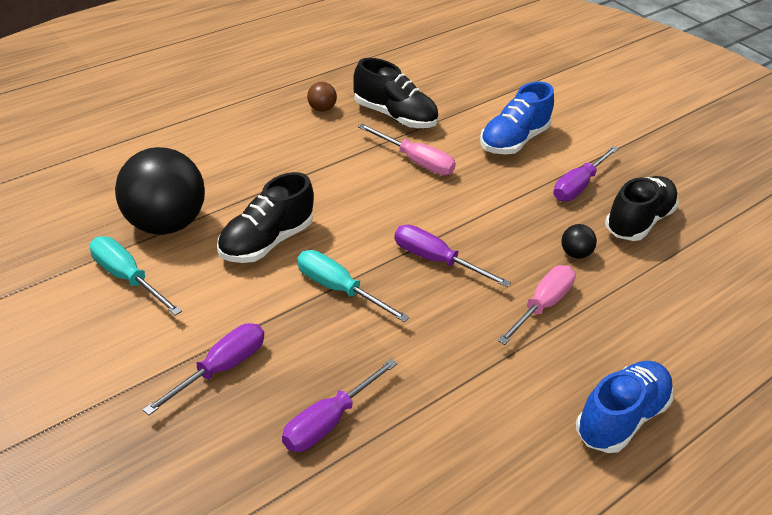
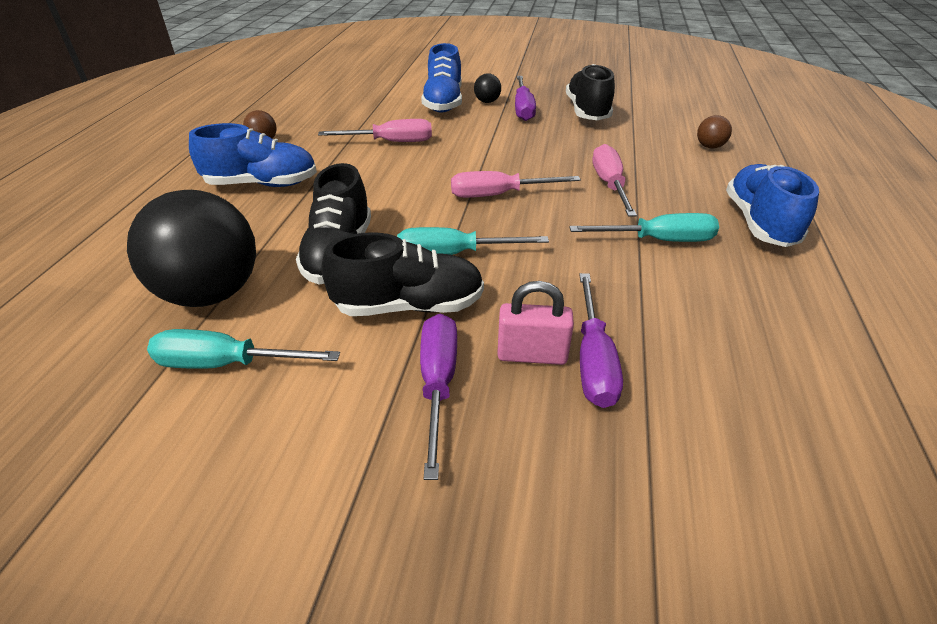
camera: 35 degrees left, 0 degrees up
(279, 151) = (262, 184): none -> blue shoe
(295, 391) = (532, 355): none -> pink padlock
(394, 116) = (334, 122): black shoe -> black shoe (409, 306)
(436, 261) = (498, 195): purple screwdriver -> pink screwdriver
(506, 376) = (658, 240): none -> turquoise screwdriver
(575, 254) = (580, 145): black ball -> black ball (487, 101)
(703, 326) = (709, 146): none -> brown ball

